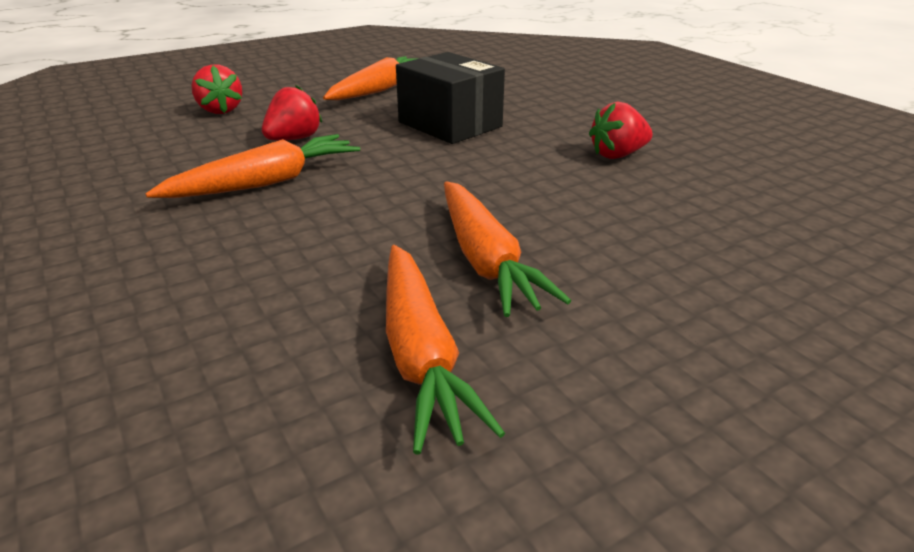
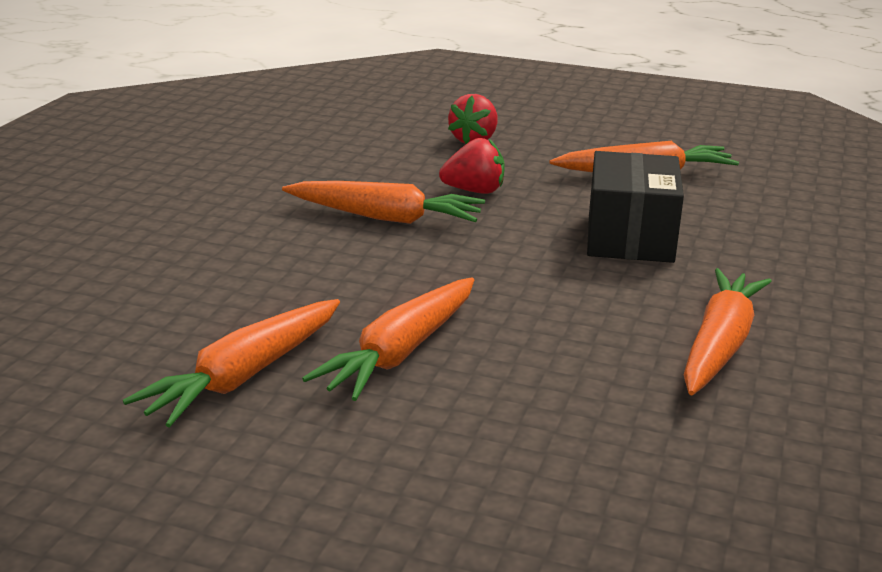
camera: 50 degrees right, 5 degrees down
(617, 155) = (719, 345): red strawberry -> orange carrot

